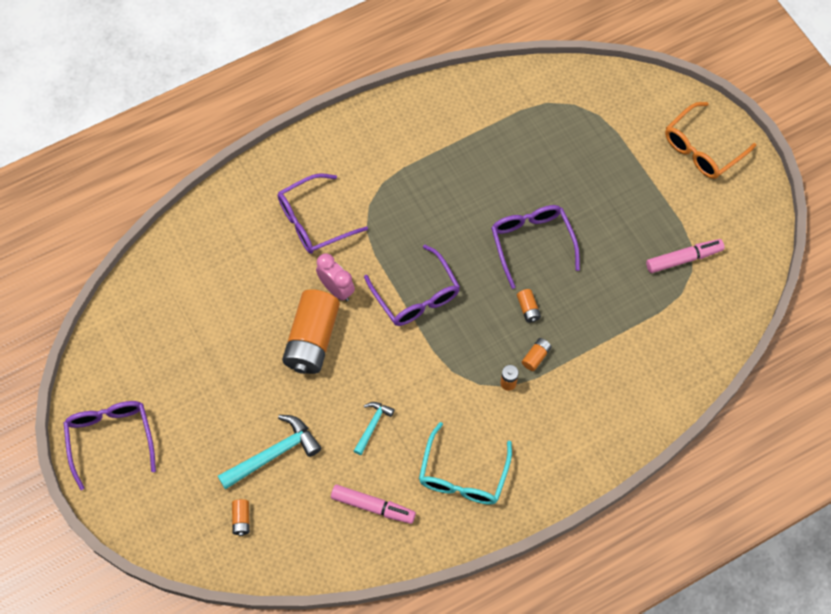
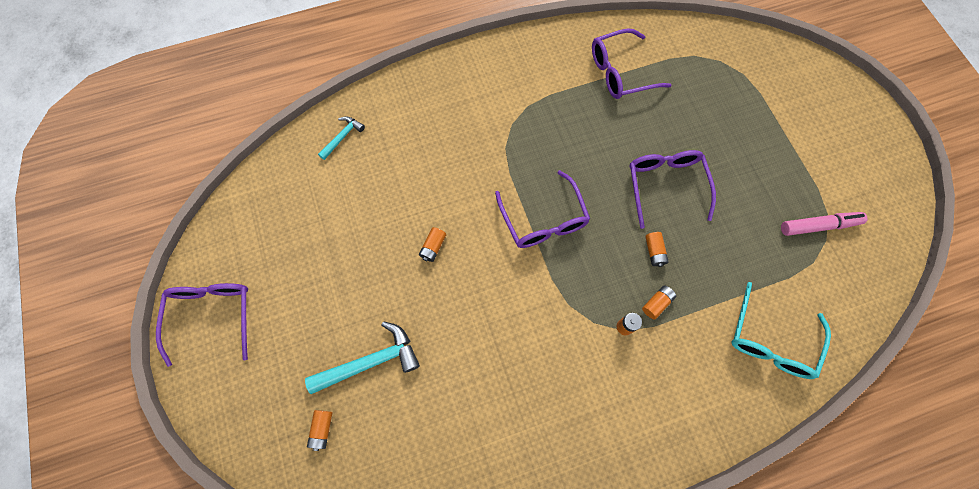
camera: 10 degrees right, 5 degrees up
(312, 339) = (433, 247): orange battery -> orange battery, size x0.41
(314, 221) = (456, 131): purple glasses -> purple glasses (620, 72)
(336, 289) = (466, 200): pink clock -> none
(372, 425) = (477, 348): turquoise hammer -> turquoise hammer (342, 137)
(373, 506) = (462, 440): pink marker -> none
(463, 475) = (563, 421): turquoise glasses -> turquoise glasses (770, 340)
(702, 149) = (843, 120): orange glasses -> none

